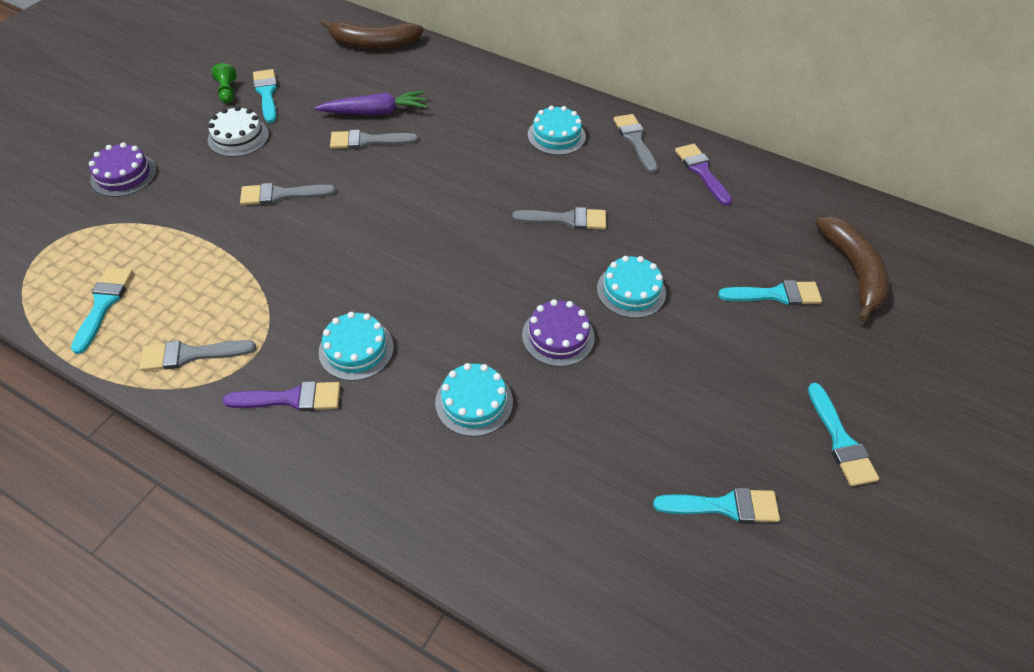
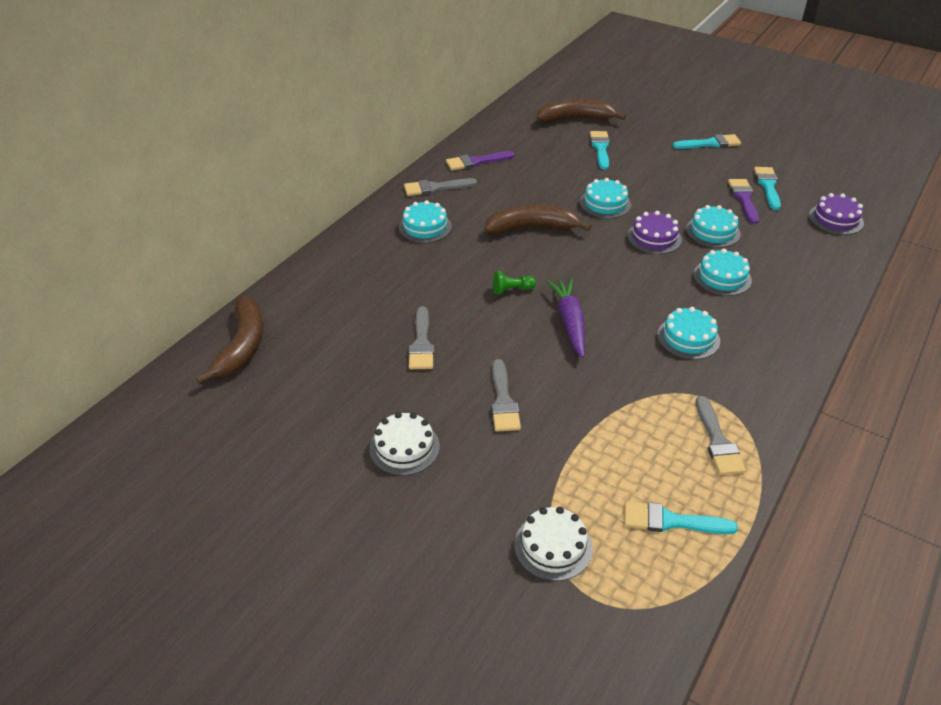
camera: 85 degrees left, 10 degrees down
(106, 224) = (553, 546): none -> white cake
(124, 175) = (467, 547): purple cake -> purple cake (836, 219)
(227, 91) = (312, 469): green pawn -> green pawn (512, 290)
(267, 93) = (323, 431): turquoise brush -> none
(291, 398) = (745, 371): purple brush -> purple brush (744, 199)
(375, 112) = (374, 340): purple carrot -> purple carrot (570, 322)
(566, 219) = (532, 227): grey brush -> brown banana
(580, 406) = (712, 231): none -> turquoise cake

